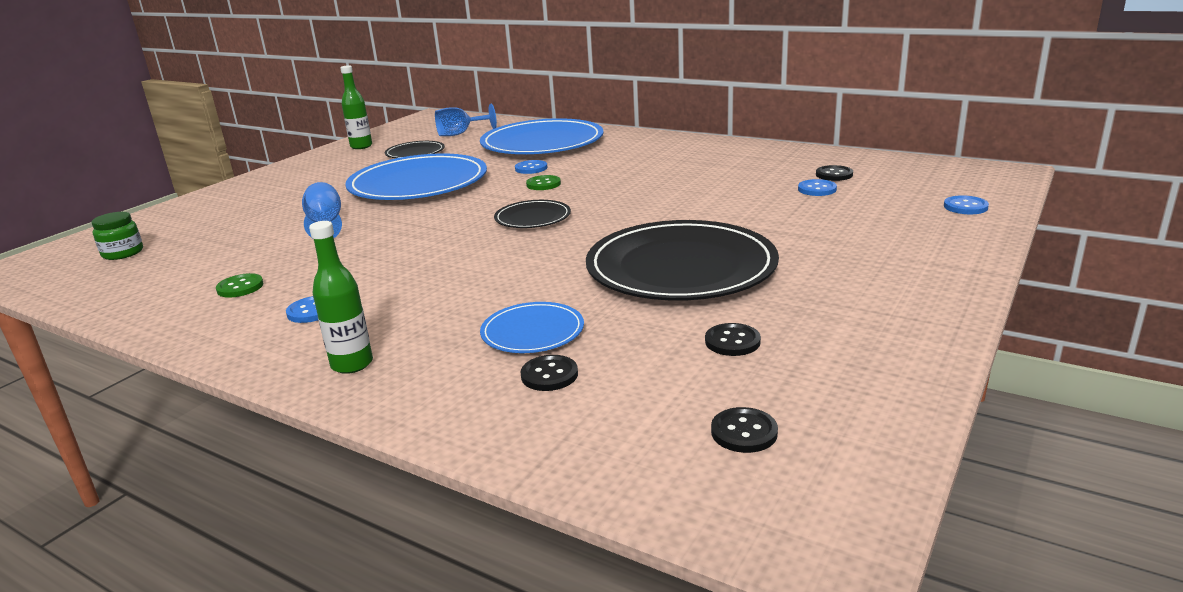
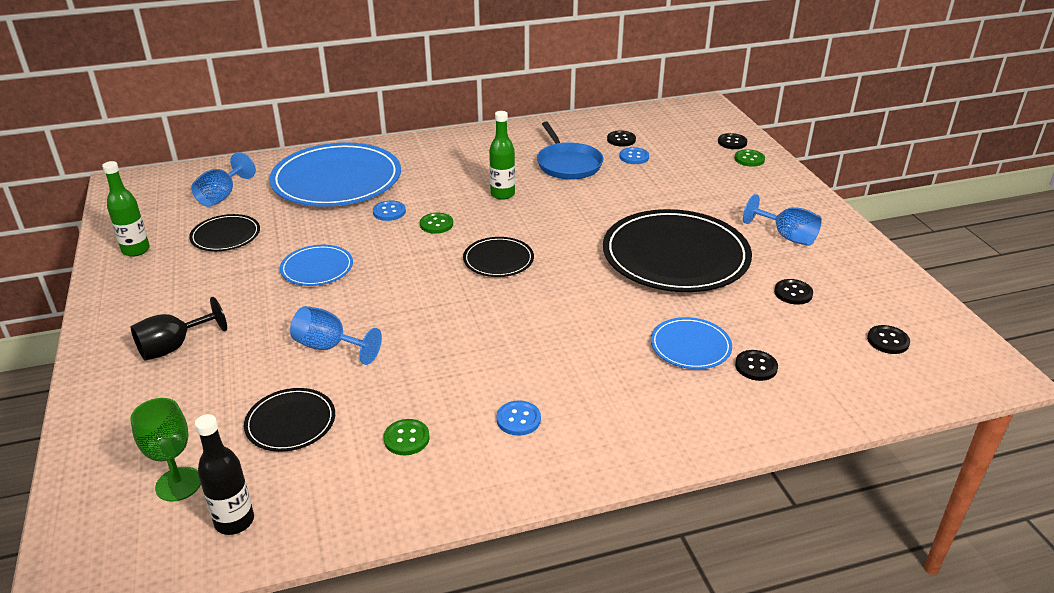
camera: 50 degrees left, 10 degrees up
(95, 281) = (234, 521): none -> black bottle
(123, 253) = (178, 484): green jar -> green goblet
(221, 251) = (290, 422): none -> black plate
(269, 194) = (174, 347): none -> black goblet
(352, 364) = (640, 433): green bottle -> green bottle (502, 194)
(418, 183) = (317, 268): blue plate -> blue plate, size x0.48
(738, 178) = (568, 164): none -> blue pan
(843, 297) = (787, 236): none -> blue goblet
(954, 225) = (749, 159): none -> green button
(965, 207) = (732, 142): blue button -> black button

